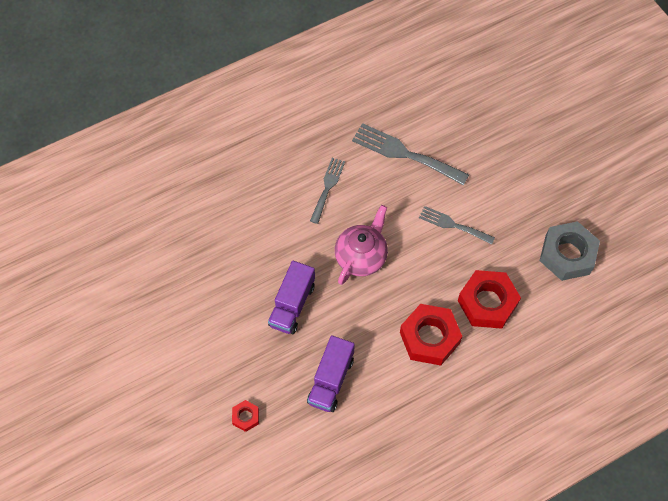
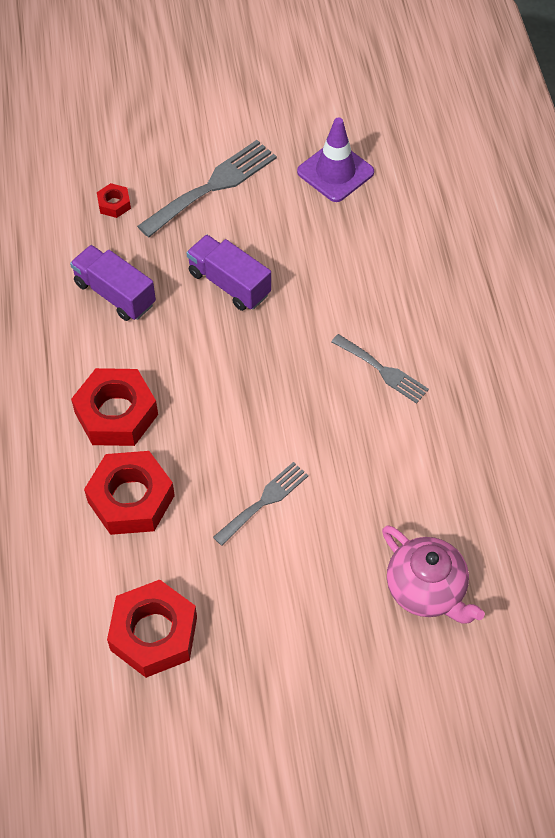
camera: 110 degrees right, 5 degrees down
(161, 268) = (335, 172): none -> purple traffic cone
(361, 257) = (262, 376): pink teapot -> pink teapot (426, 589)
(404, 153) = (404, 481): grey fork -> grey fork (213, 186)
(567, 255) = (154, 633): grey nut -> red nut

